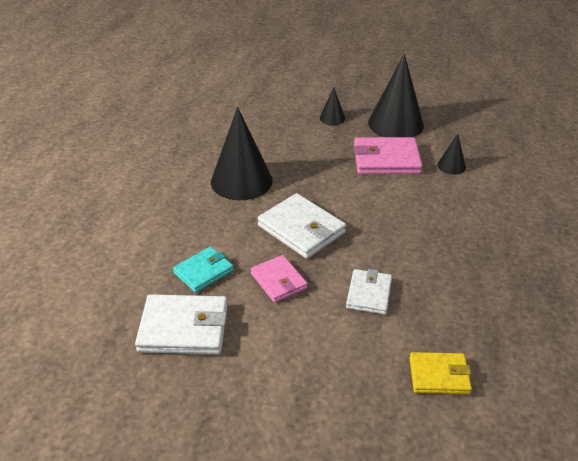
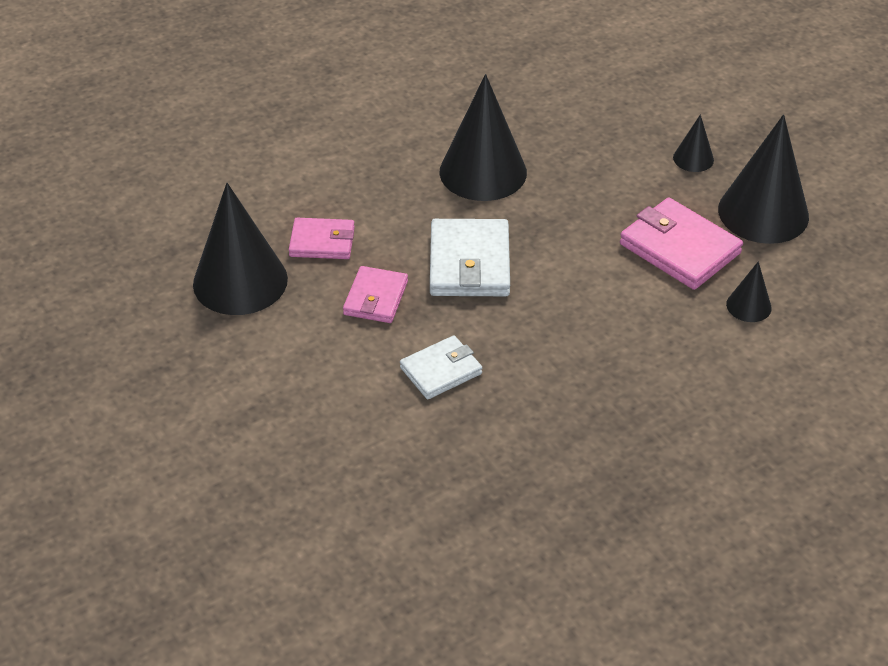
camera: 45 degrees right, 5 degrees up
(183, 328) = (240, 281): white wallet -> black cone
(203, 272) = (322, 242): turquoise wallet -> pink wallet
(439, 376) = (394, 486): yellow wallet -> none

